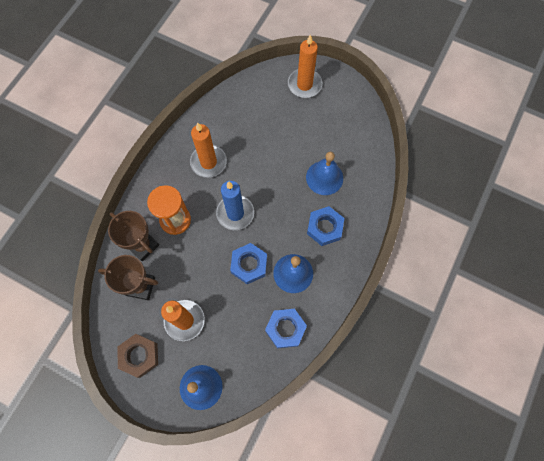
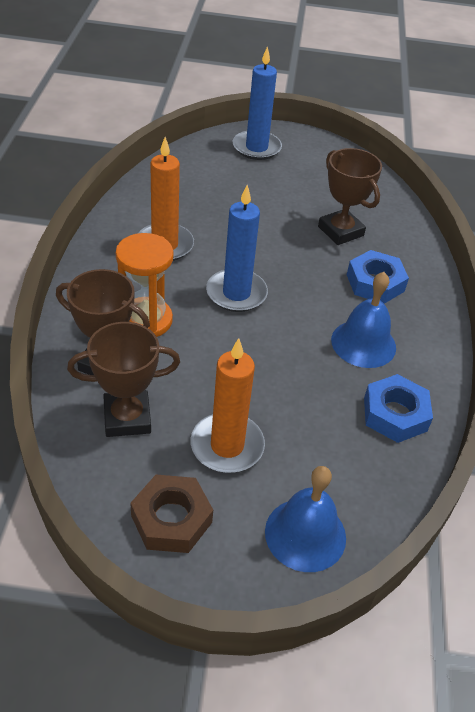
camera: 25 degrees left, 25 degrees down
(249, 265) = (292, 348): blue nut -> none
(304, 85) = (256, 148): orange candle -> blue candle
(324, 177) = (340, 231): blue bell -> brown trophy

